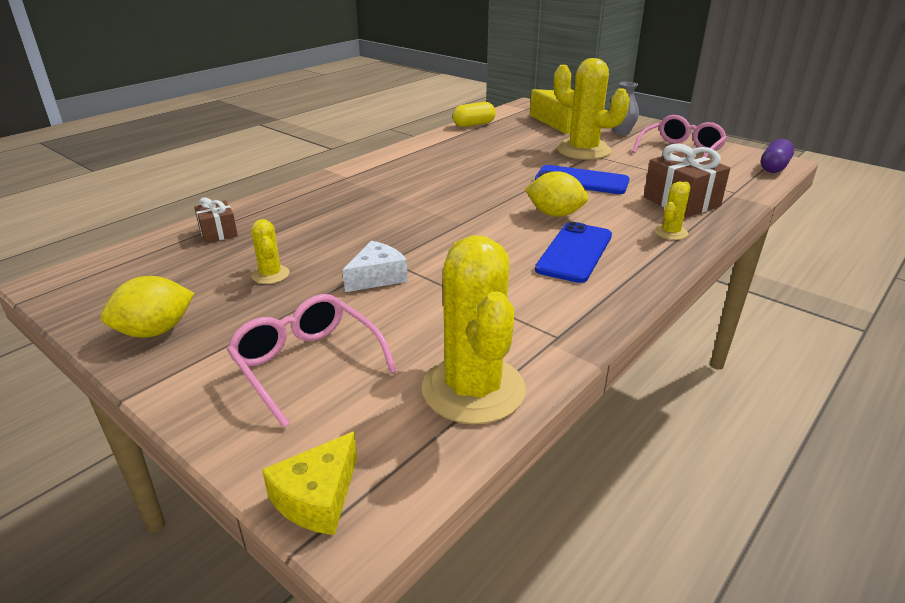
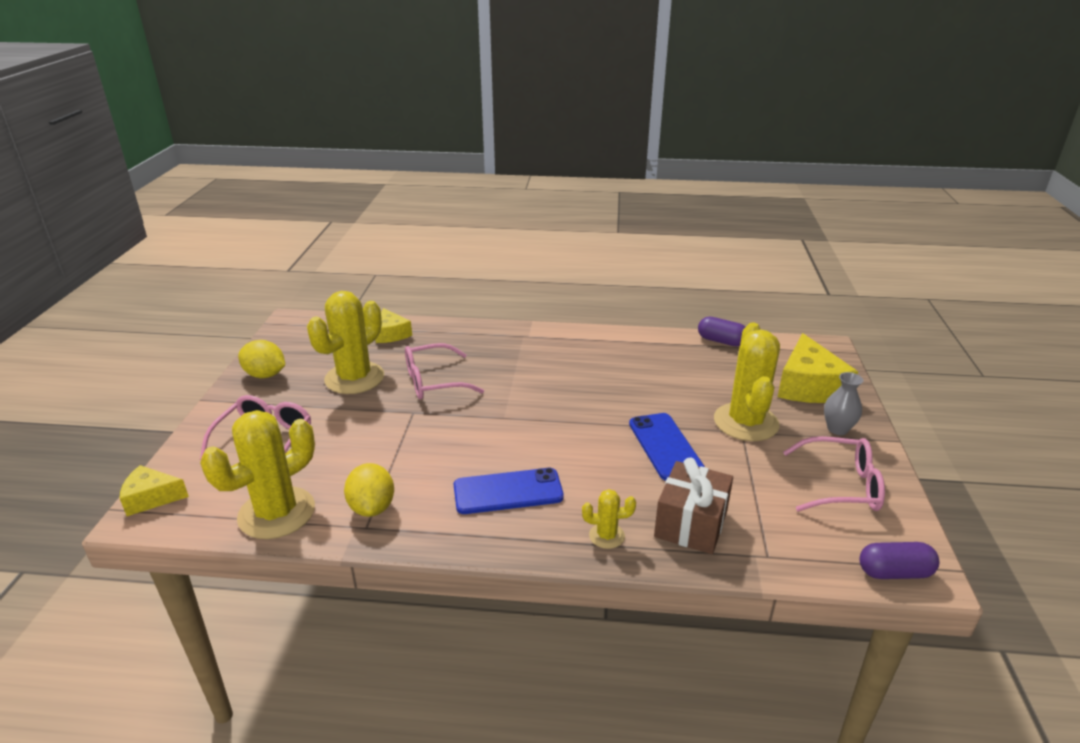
camera: 55 degrees right, 0 degrees up
(218, 232) = (391, 334): brown gift -> yellow cheese
(270, 275) = (354, 378): yellow cactus -> yellow cactus, size x2.16
(351, 236) = (433, 382): none -> pink glasses
(377, 277) = (385, 417): white cheese -> none
(474, 124) = (721, 341): yellow capsule -> purple capsule
(555, 214) = (571, 456): yellow lemon -> yellow lemon (372, 507)

